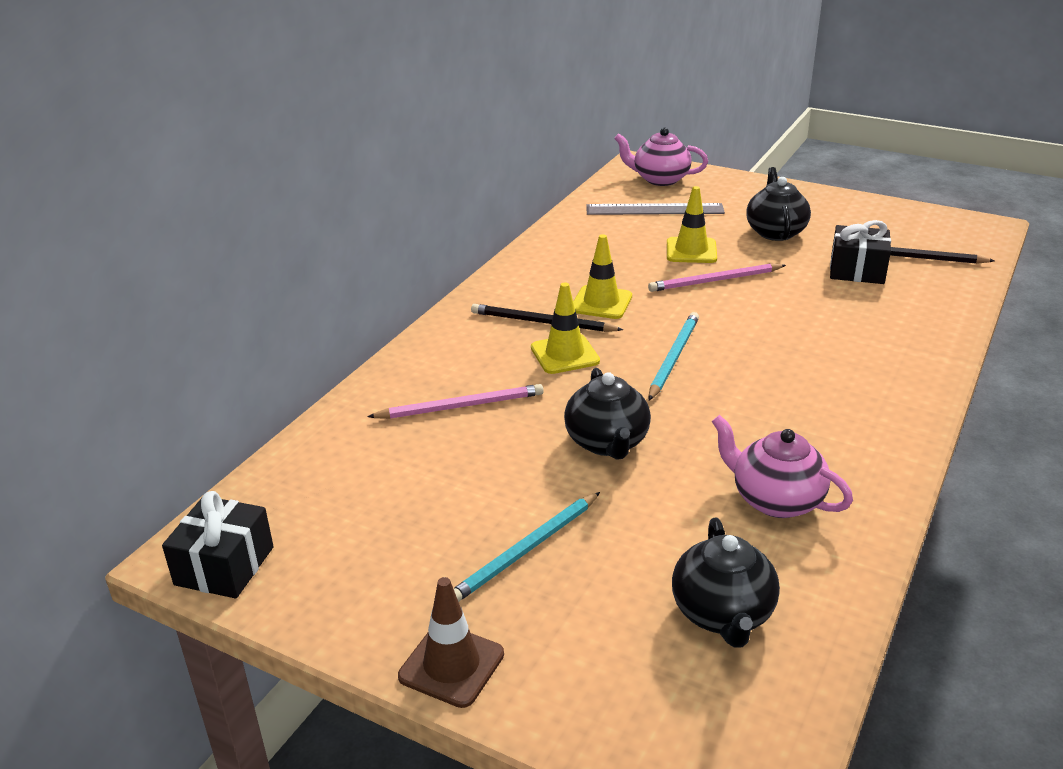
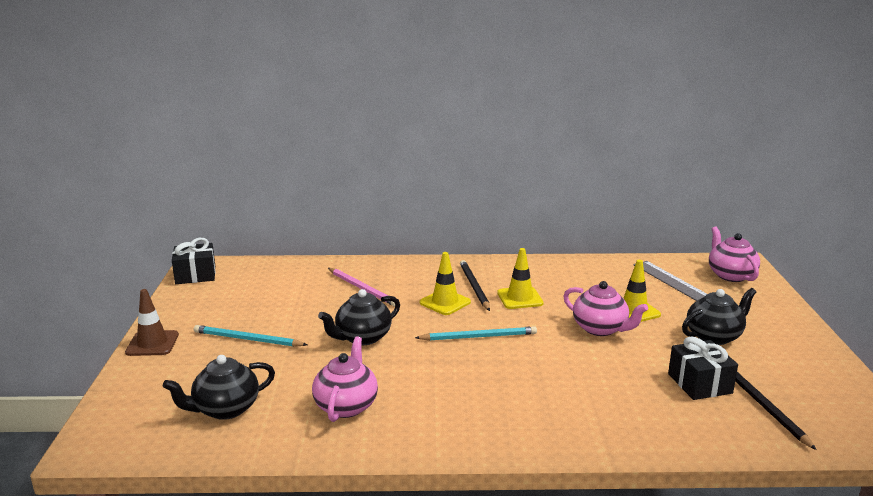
camera: 60 degrees right, 10 degrees down
(714, 281) = (600, 329): pink pencil -> pink teapot

